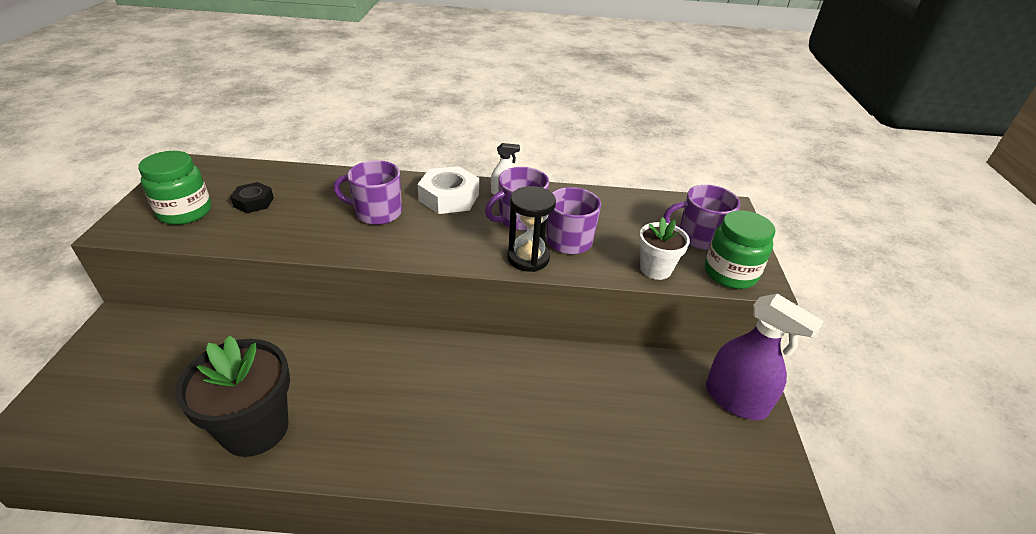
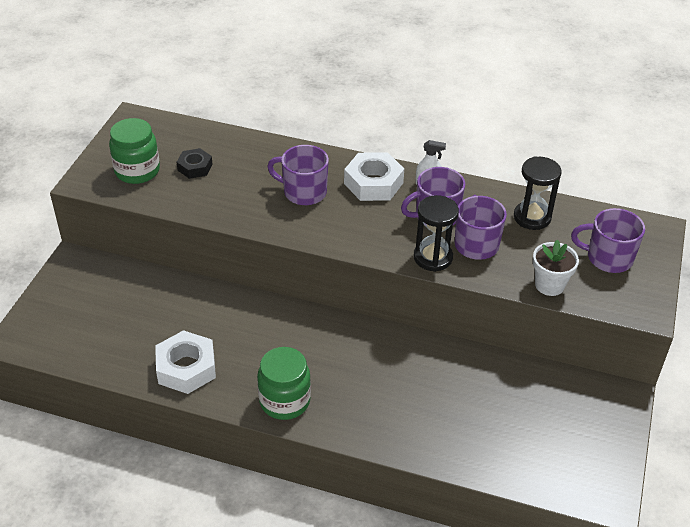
camera: 15 degrees right, 5 degrees up
(255, 429) = (186, 368): black flower pot -> white nut
(613, 210) = (532, 217): none -> black hourglass
(730, 273) = (621, 299): green jar -> green jar (284, 401)
(735, 399) = (600, 415): purple spray bottle -> none

